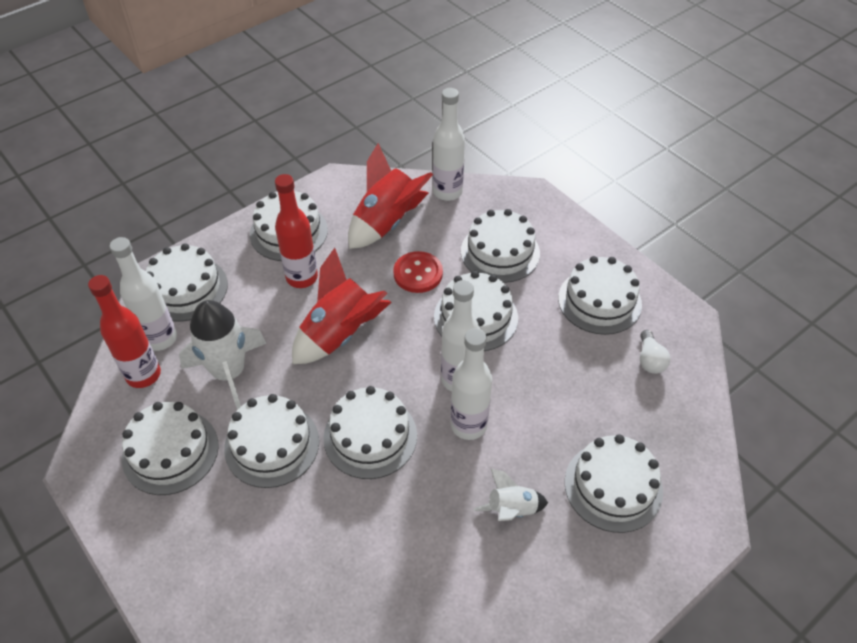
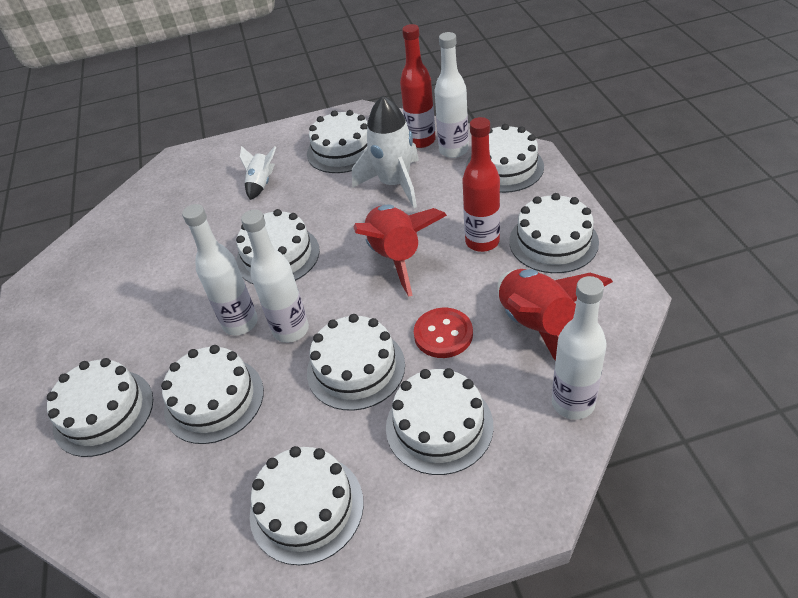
camera: 120 degrees right, 5 degrees down
(272, 444) = (311, 199): white cake -> white cake (214, 399)
(511, 509) = (147, 328): white rocket -> white rocket (261, 184)
(650, 360) = (195, 522): white light bulb -> none

